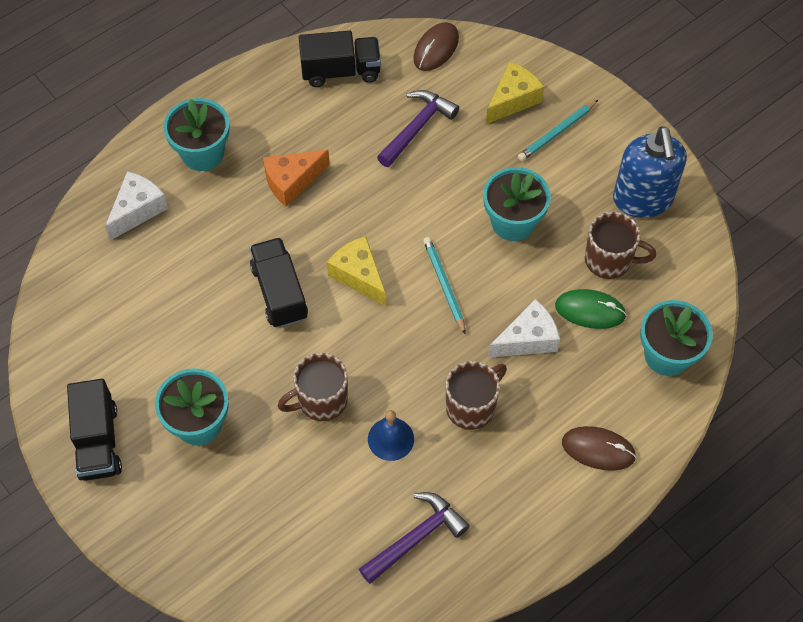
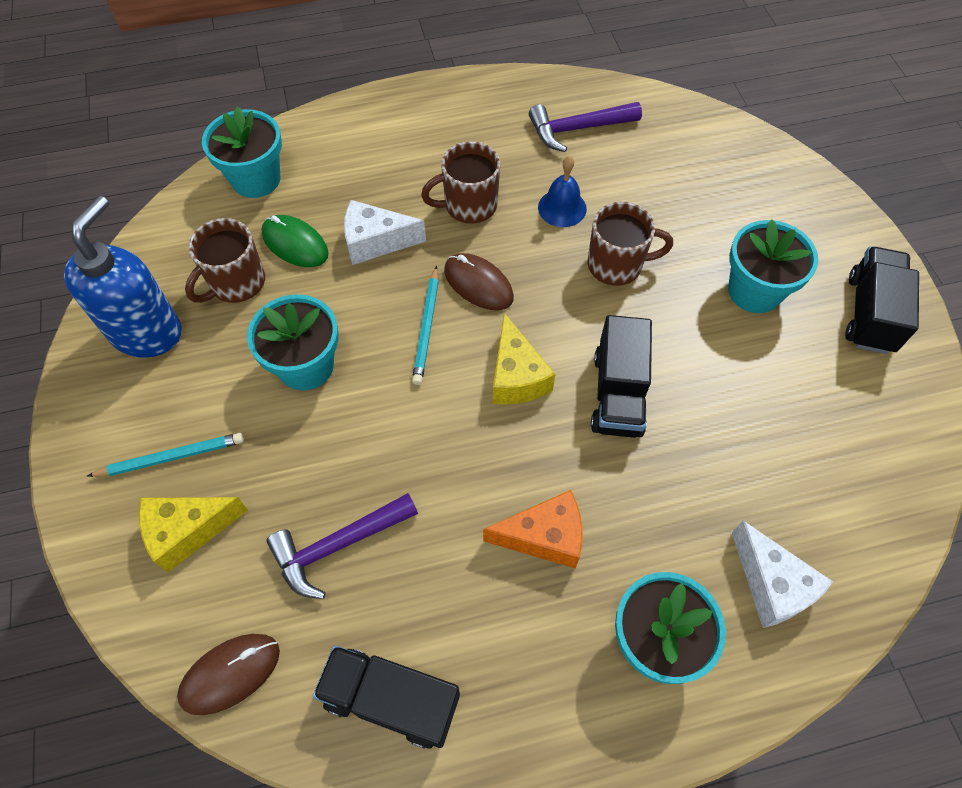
camera: 155 degrees left, 0 degrees up
(138, 210) = (771, 585): white cheese -> white cheese turned 90 degrees counterclockwise
(598, 449) = (377, 133): brown mouse -> brown mouse (478, 284)
(609, 260) = (236, 283): brown mug -> brown mug turned 90 degrees counterclockwise

